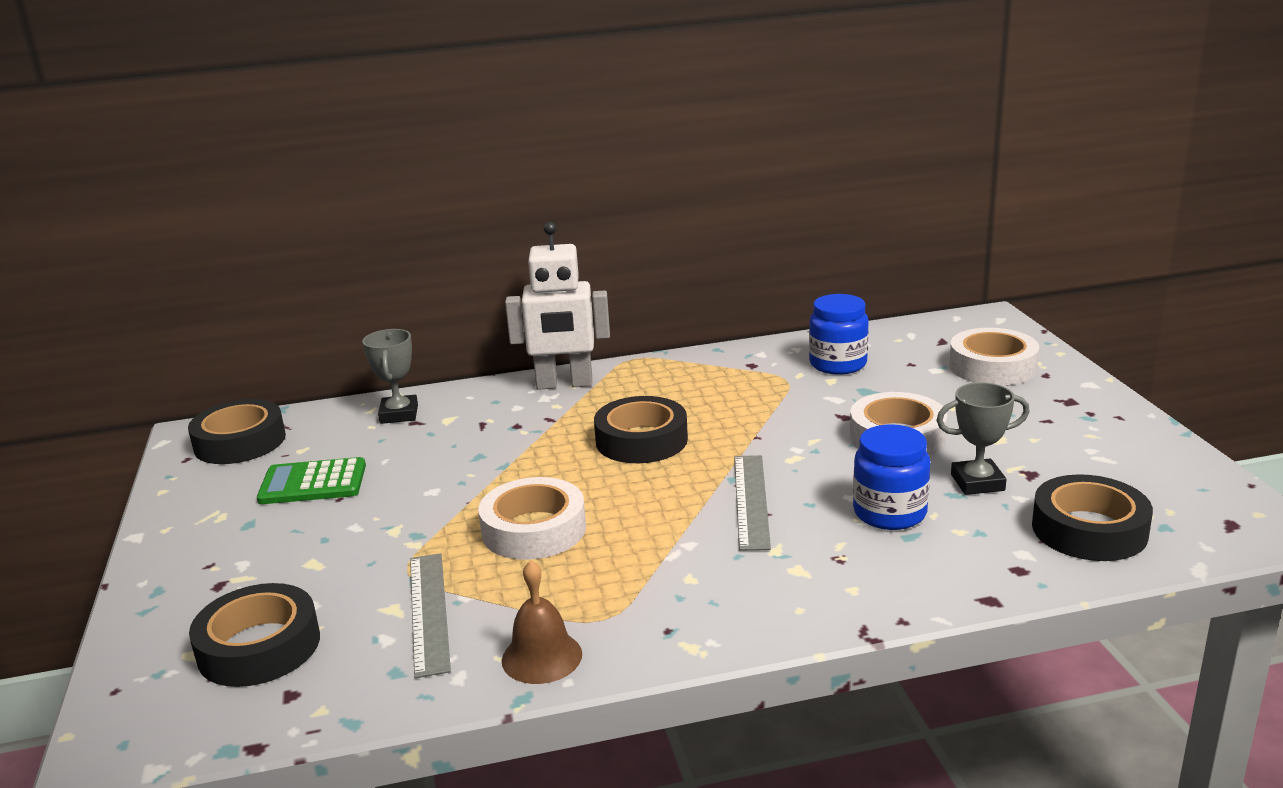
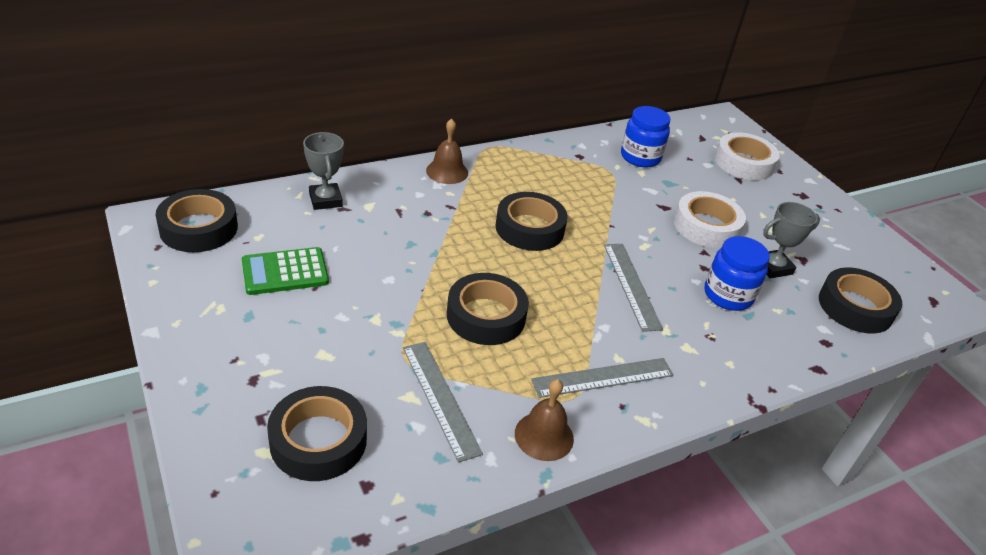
camera: 20 degrees left, 15 degrees up
(534, 530) = (486, 316): white tape -> black tape
(564, 384) = (447, 171): white robot -> brown bell
(657, 598) = (603, 377): none -> grey ruler

